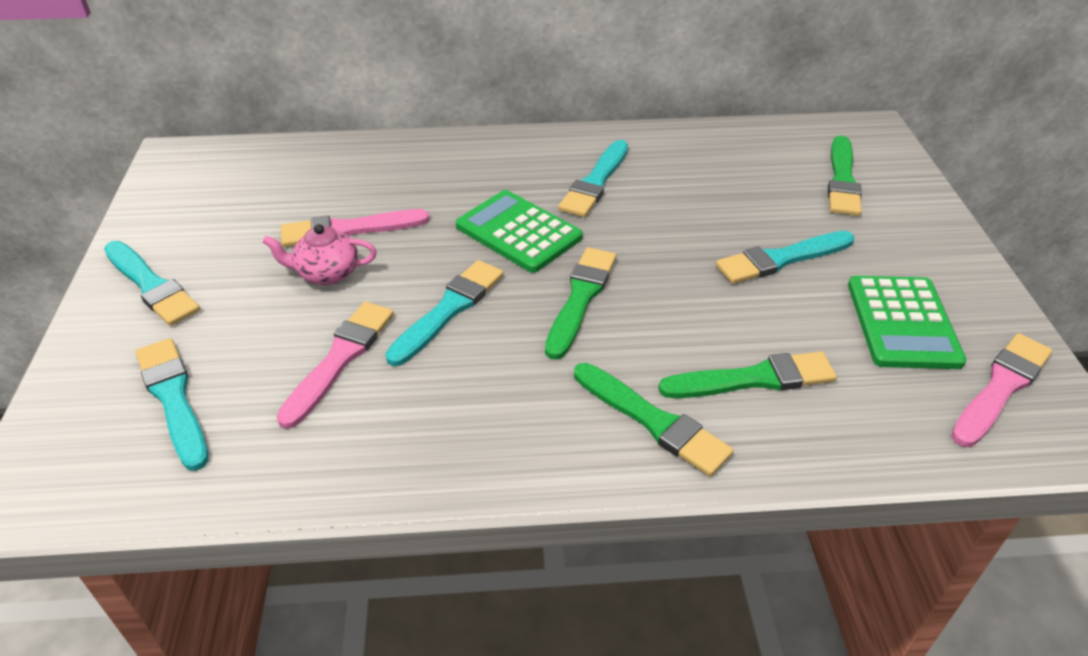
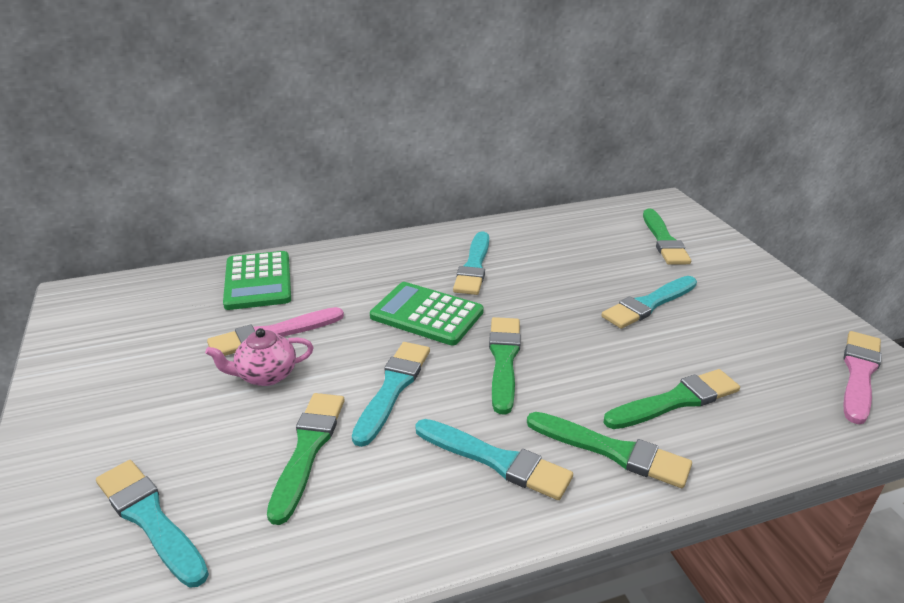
camera: 15 degrees left, 10 degrees down
(151, 286) = (90, 414): turquoise brush -> turquoise brush (496, 460)
(340, 359) = (308, 449): pink brush -> green brush
(903, 323) = (763, 338): green calculator -> green calculator (258, 281)

